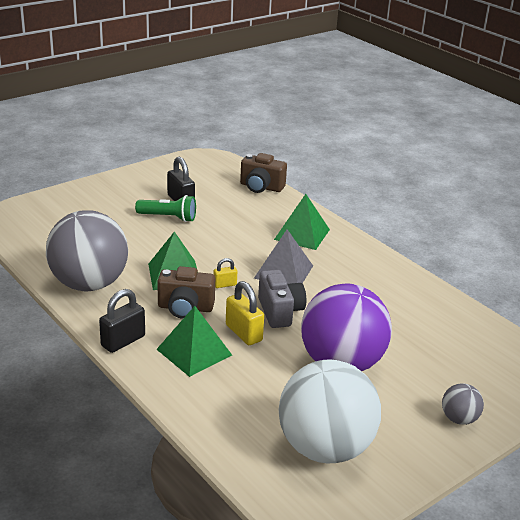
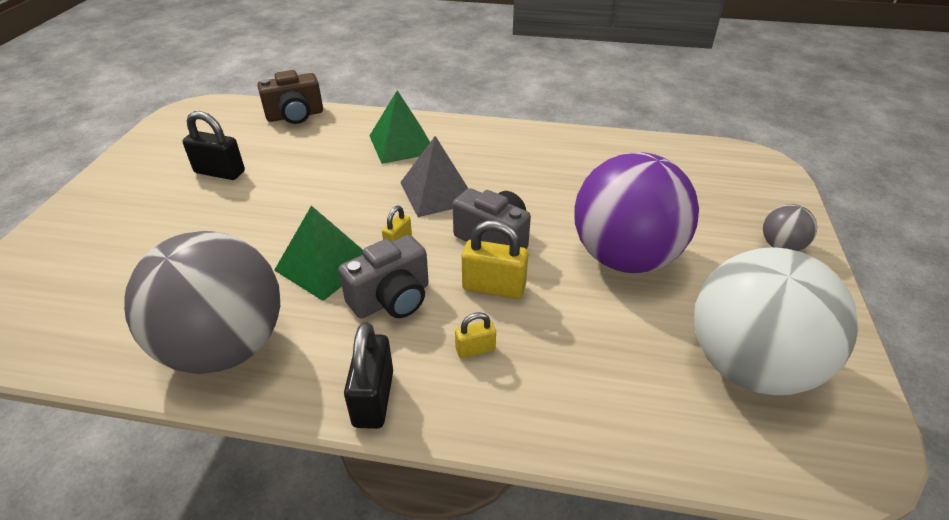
camera: 40 degrees left, 10 degrees up
(168, 217) = (228, 199): green flashlight -> none
(185, 308) = (391, 299): brown camera -> grey camera
(194, 352) = (475, 349): green pyramid -> yellow padlock

